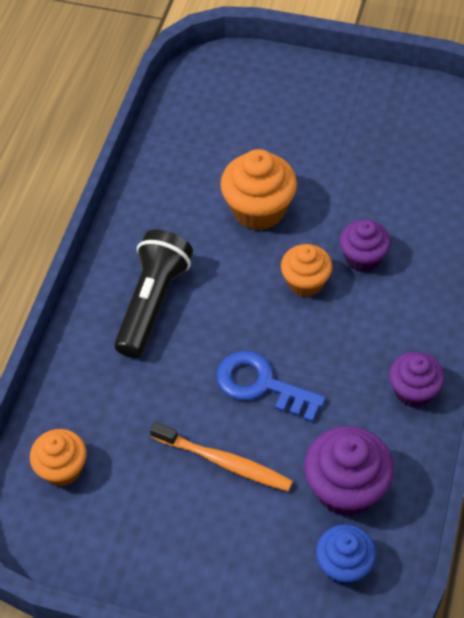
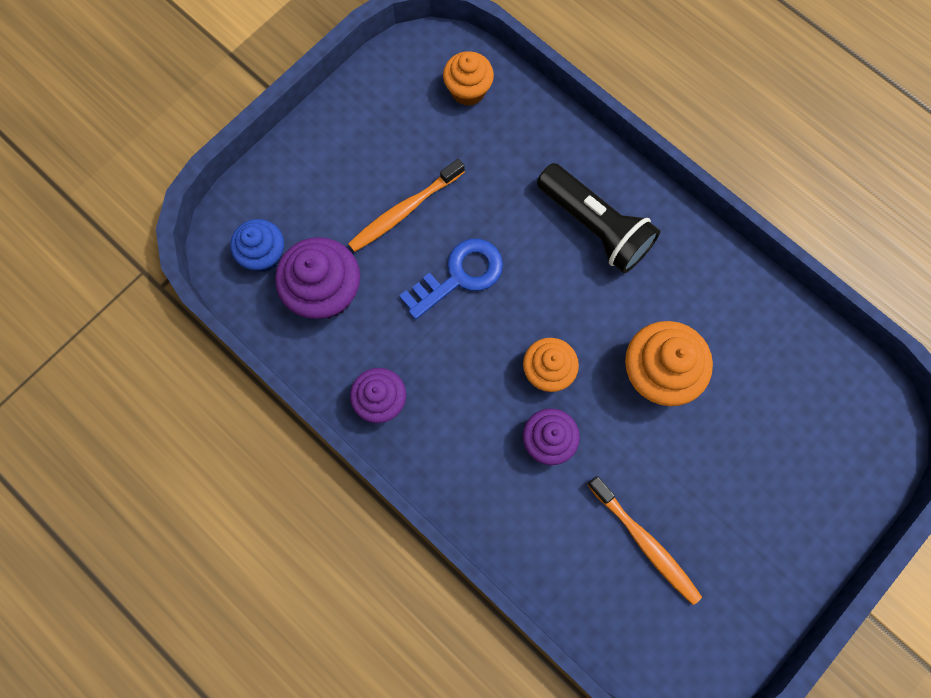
camera: 115 degrees right, 20 degrees up
(396, 168) = (645, 542): none -> orange toothbrush

